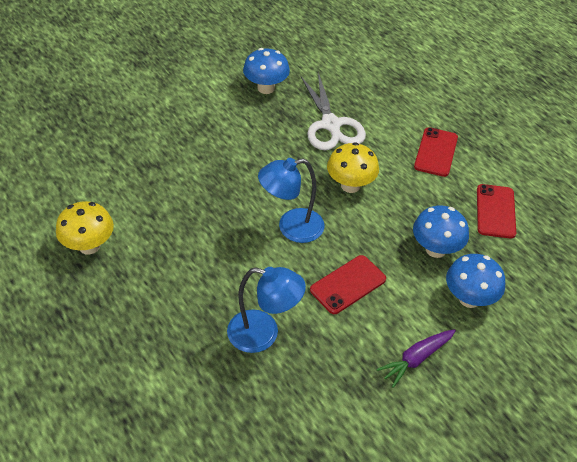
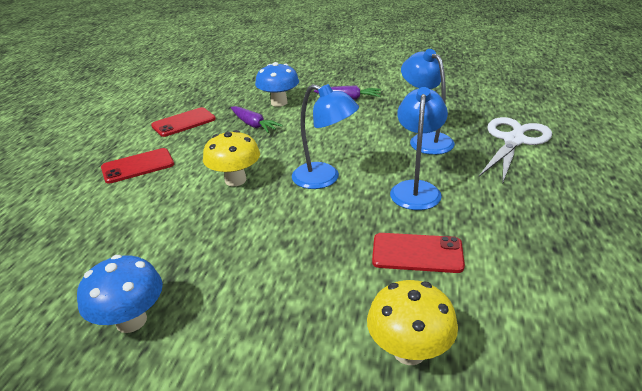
camera: 130 degrees left, 15 degrees down
(89, 246) = (533, 260): yellow mushroom -> yellow mushroom (409, 351)
(214, 262) = (416, 189): none -> blue lamp
(331, 125) = (158, 232): white scissors -> white scissors (514, 140)
(348, 284) = (336, 135): red phone -> red phone (417, 253)
(435, 249) = (254, 125): blue mushroom -> purple carrot

